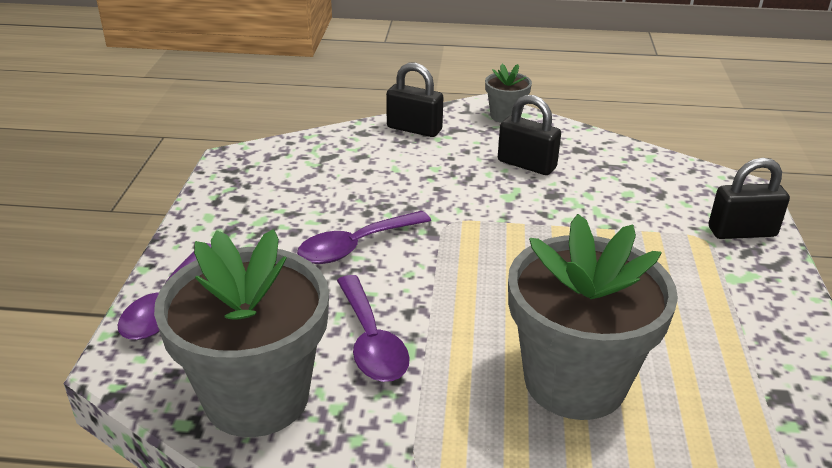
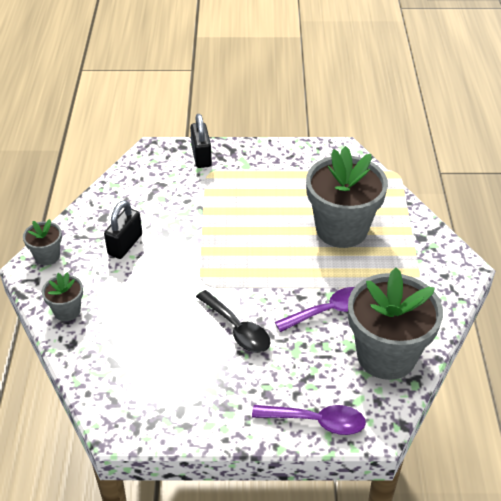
camera: 95 degrees left, 10 degrees up
(356, 246) = (237, 329): purple spoon -> black spoon
(414, 129) = (67, 311): black padlock -> grey flower pot

